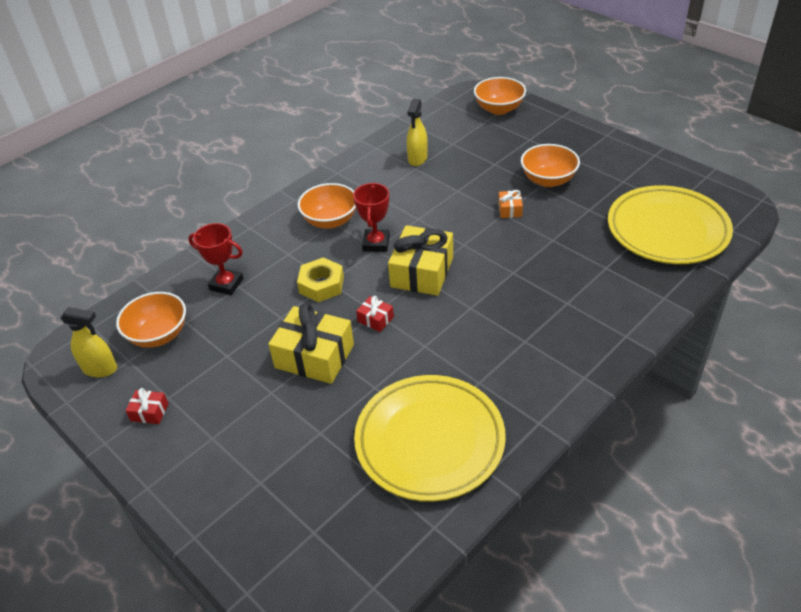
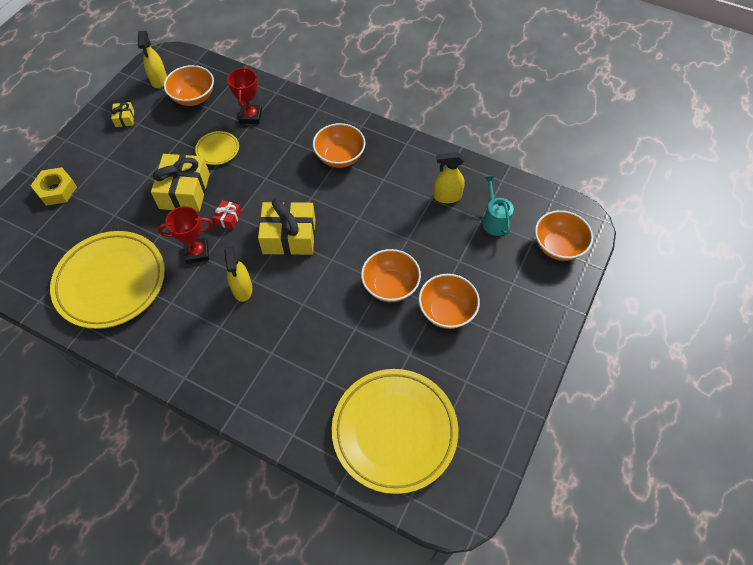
camera: 70 degrees right, 15 degrees up
(149, 412) = (125, 118): red gift -> yellow gift
(263, 319) = (218, 150): none -> yellow plate
(321, 285) = (261, 173): yellow nut -> yellow nut (56, 190)
(376, 243) = (318, 196): red trophy -> red trophy (197, 252)
(457, 136) = (494, 220): none -> turquoise watering can
(480, 317) = (242, 289): none -> yellow spray bottle
(510, 209) = (390, 286): orange gift -> orange bowl

